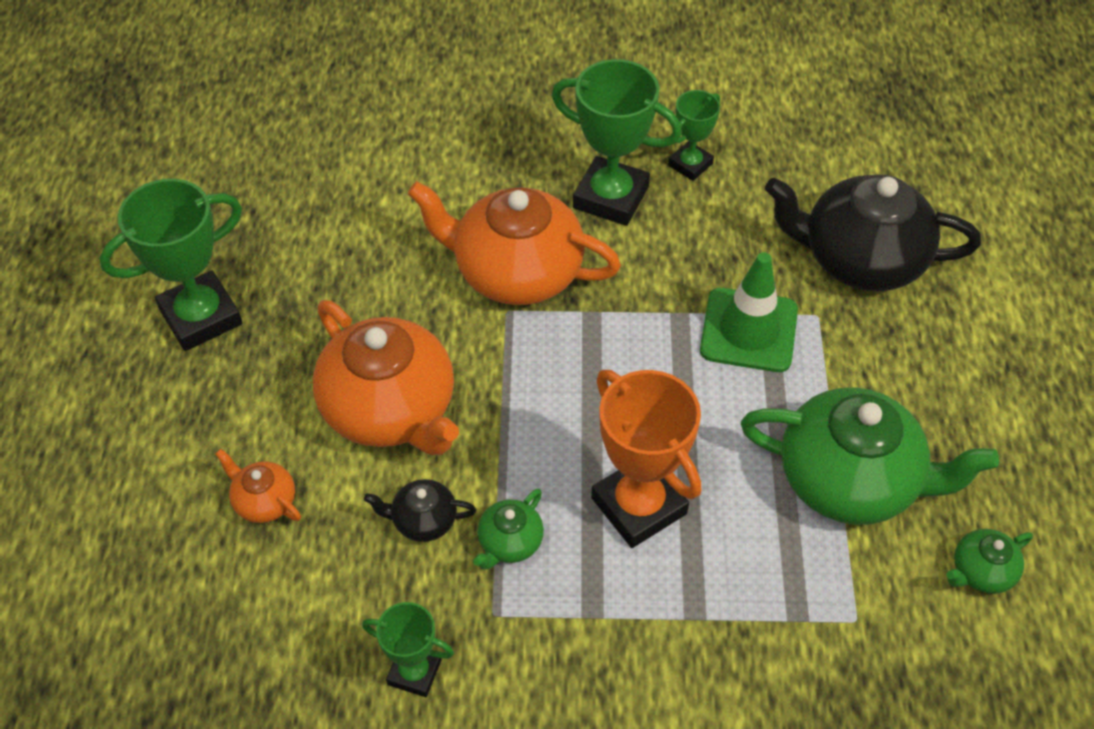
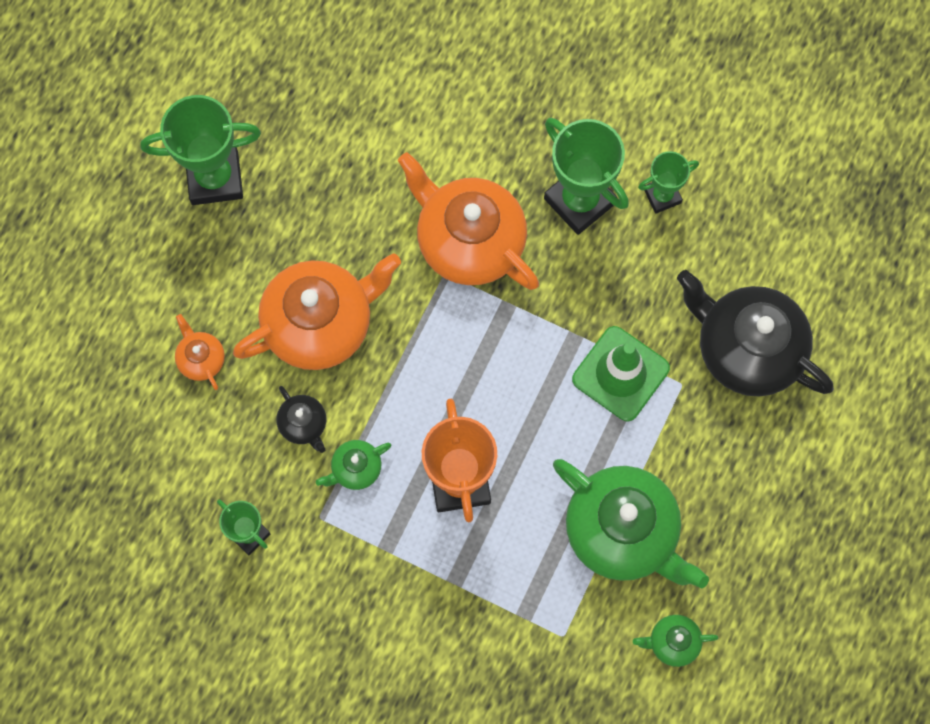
camera: 25 degrees right, 20 degrees up
(391, 409) = (320, 323): orange teapot -> orange teapot turned 105 degrees counterclockwise
(423, 520) = (303, 424): black teapot -> black teapot turned 150 degrees counterclockwise

